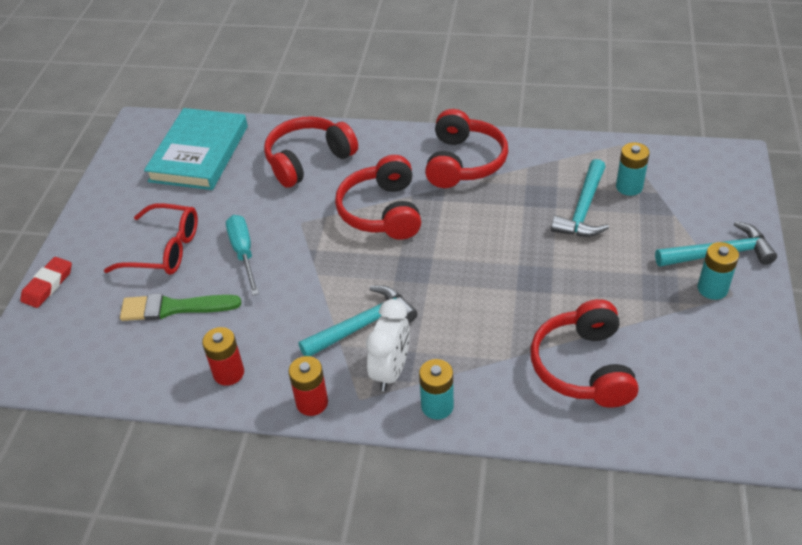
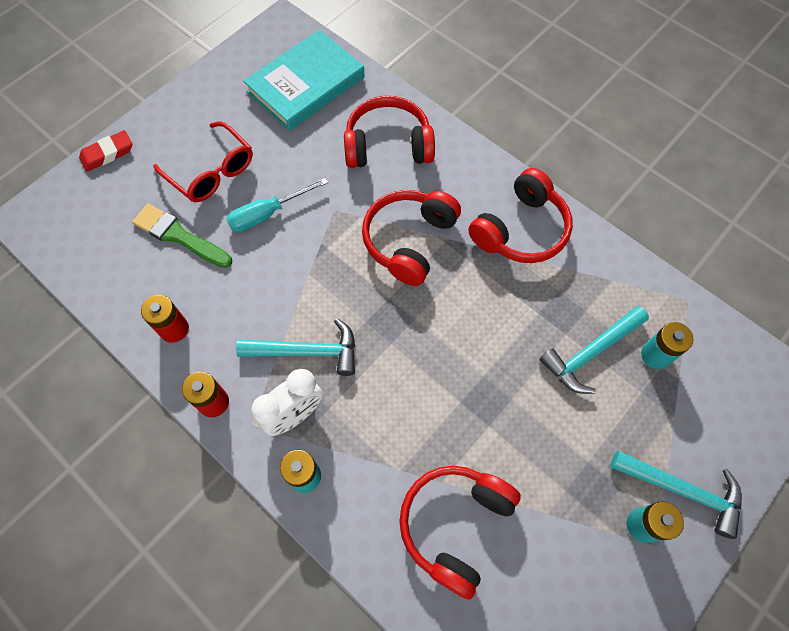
camera: 30 degrees right, 20 degrees up
(243, 253) = (267, 214): turquoise screwdriver -> turquoise screwdriver turned 135 degrees counterclockwise

